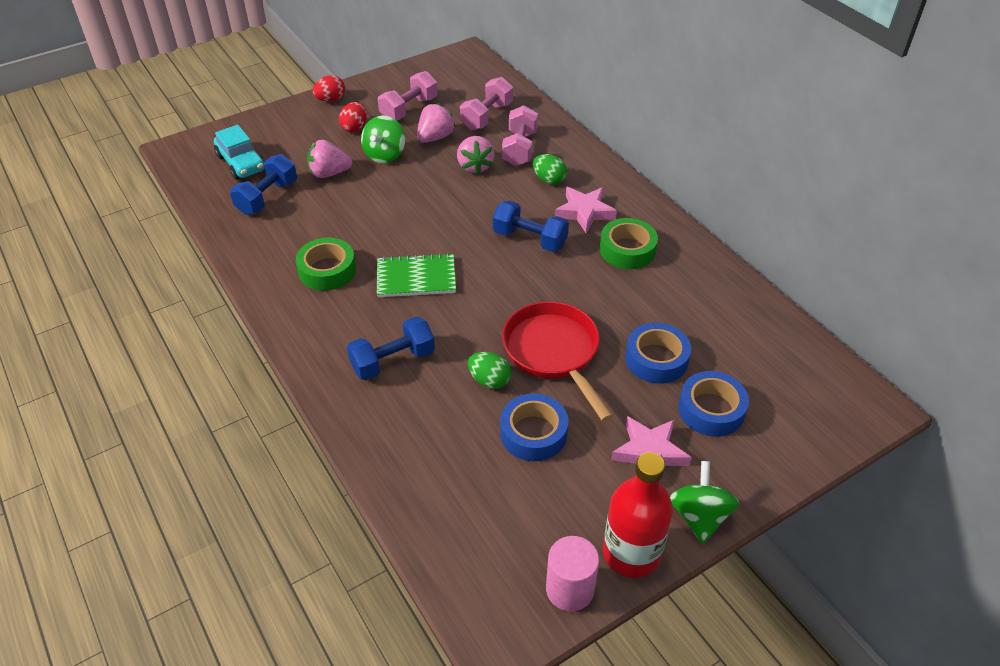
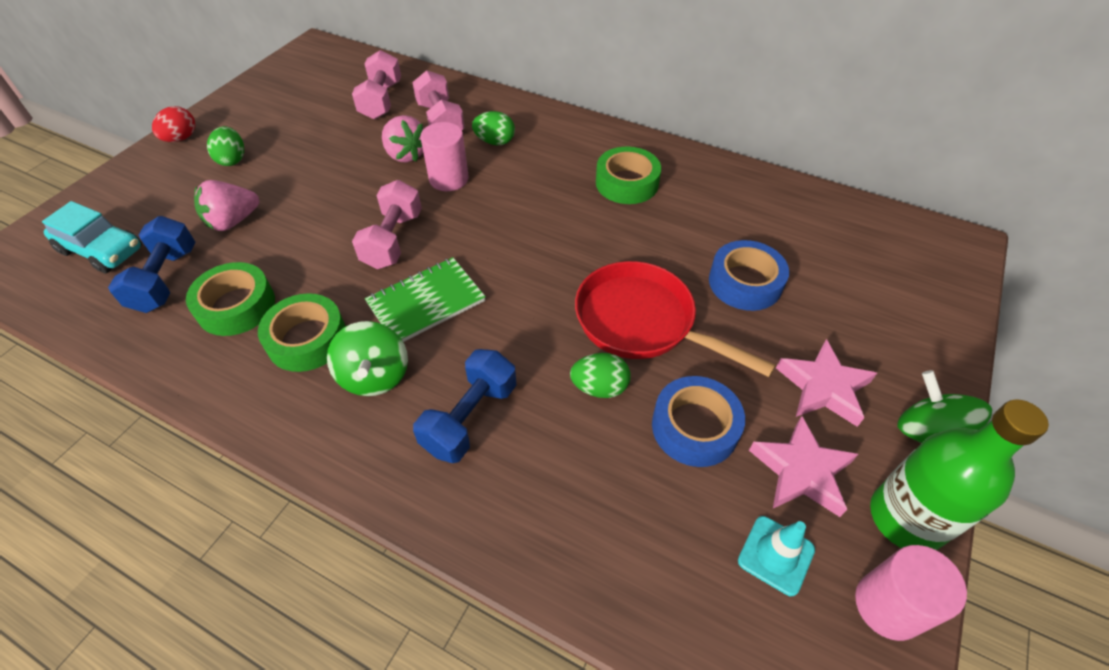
camera: 30 degrees left, 5 degrees up
(298, 231) = (236, 306): none -> green tape
(354, 128) = (232, 159): red egg -> green egg
(385, 155) = (291, 177): green spinning top -> green spinning top (375, 376)
(409, 109) = (286, 120): pink dumbbell -> pink dumbbell (393, 240)
(435, 137) = (338, 140): pink strawberry -> none
(493, 196) = (448, 179): none -> pink cylinder
(522, 527) = (776, 555): none -> turquoise traffic cone
(530, 239) = (521, 209): blue dumbbell -> none
(585, 212) = (556, 161): pink star -> pink star (801, 471)
(631, 553) = (906, 518): red bottle -> green bottle
(711, 410) = (837, 312): blue tape -> none

